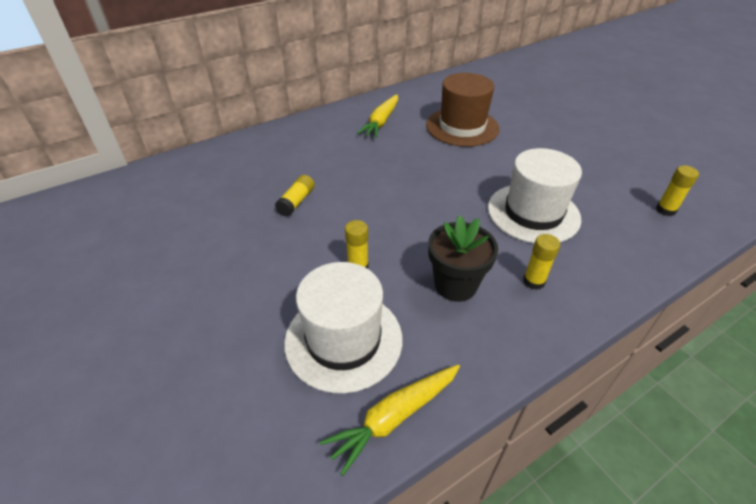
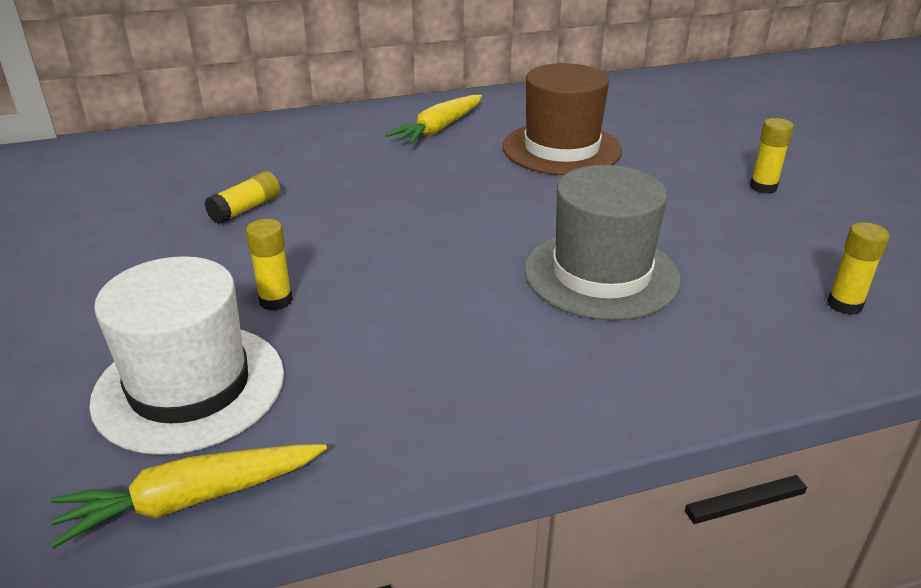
camera: 15 degrees right, 10 degrees down
(455, 285) = (407, 348): black flower pot -> none
(533, 213) = (601, 274): white hat -> grey hat
(533, 281) = (538, 365): yellow glue stick -> yellow glue stick (763, 187)

